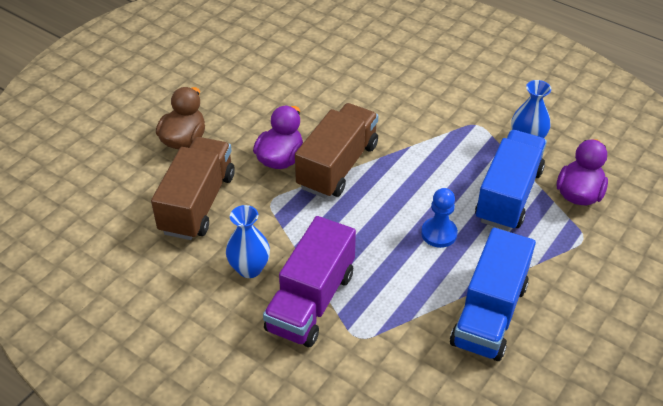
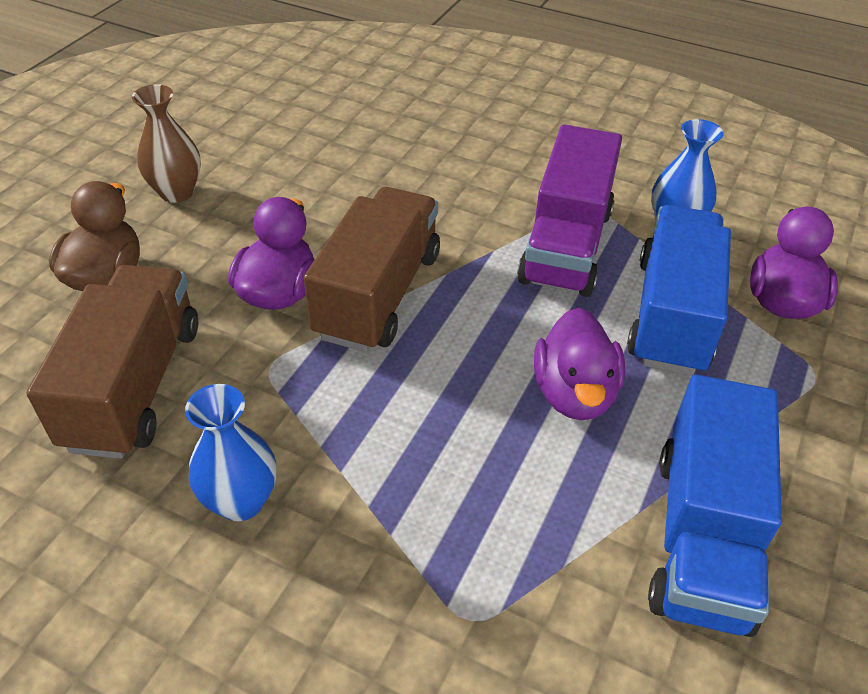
camera: 10 degrees left, 0 degrees up
(226, 91) = (177, 192): none -> brown vase
(311, 301) = (367, 554): purple truck -> purple truck (566, 245)
(439, 233) = (574, 393): blue pawn -> purple duck

